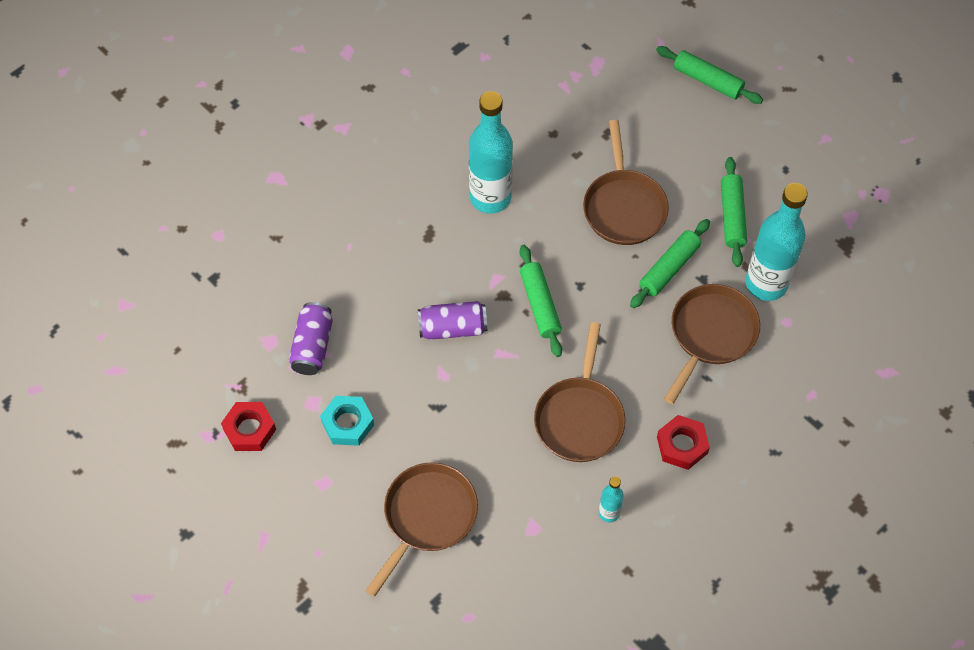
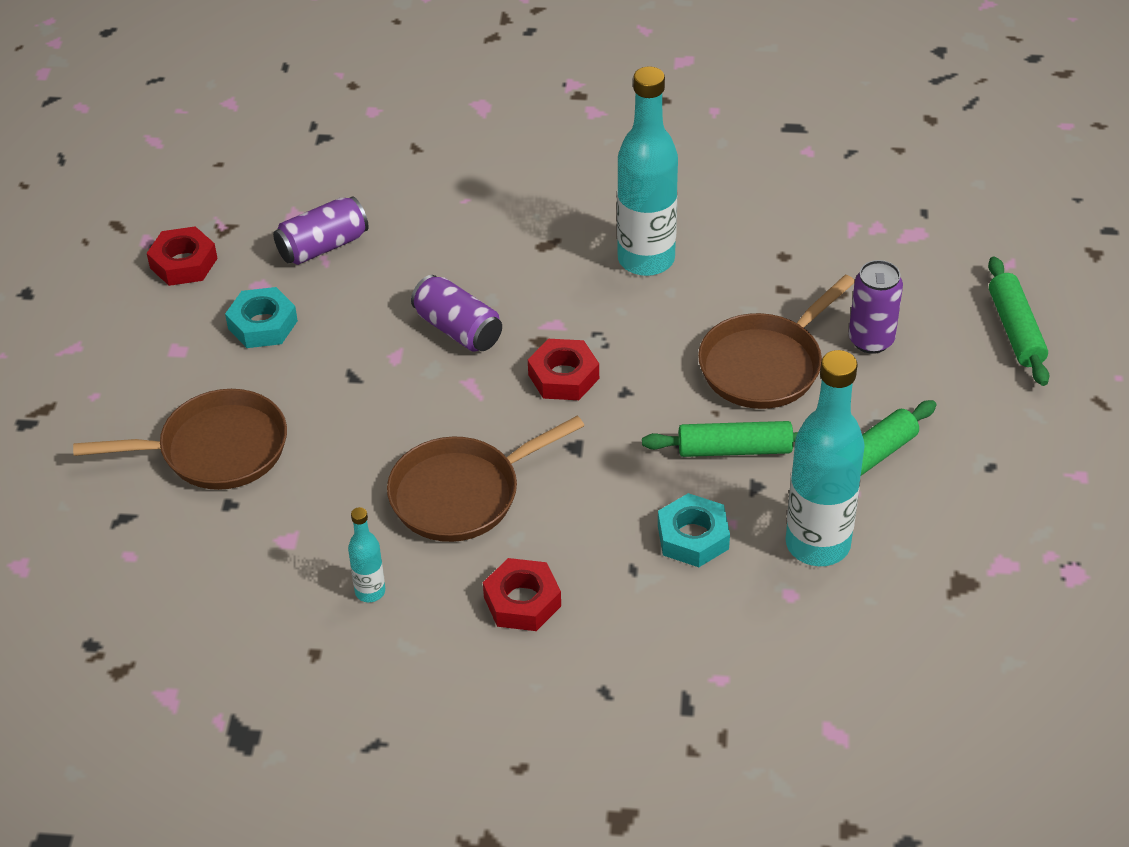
camera: 50 degrees right, 15 degrees down
(540, 305) = (563, 376): green rolling pin -> red nut
(653, 147) = (871, 340): none -> purple can
(710, 334) = (693, 537): brown pan -> turquoise nut

